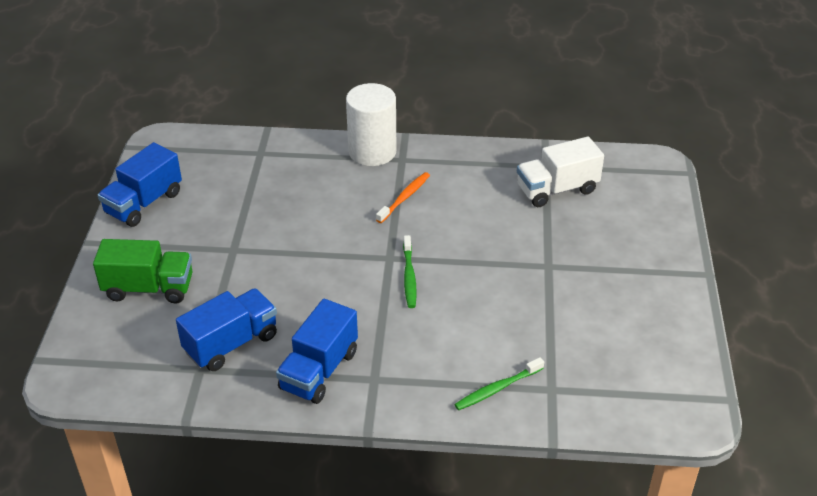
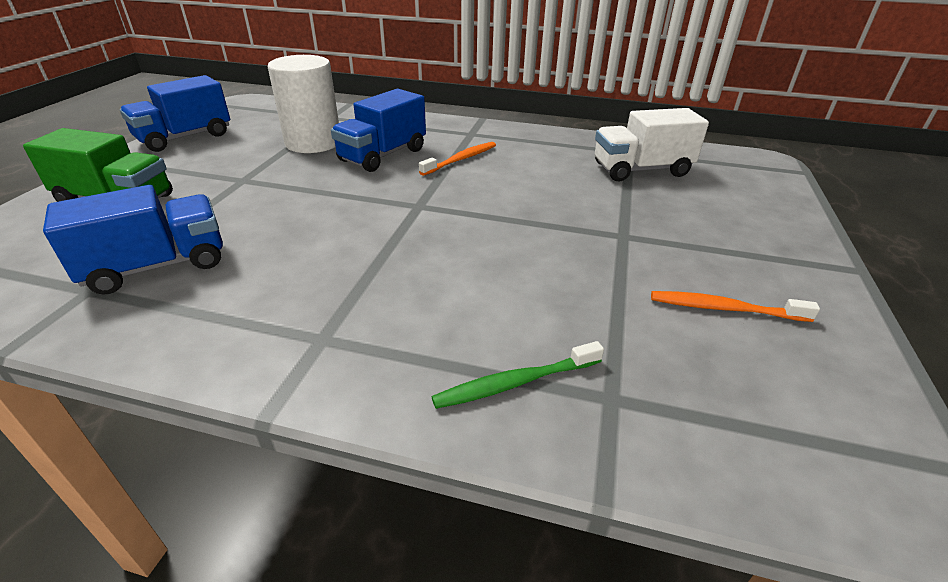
camera: 10 degrees right, 5 degrees down
(319, 370) = (248, 315): blue truck -> blue truck (383, 155)
(372, 151) = (442, 126): white cylinder -> white cylinder (313, 142)
(409, 276) = (434, 225): green toothbrush -> none
(616, 319) = (724, 308): none -> orange toothbrush

